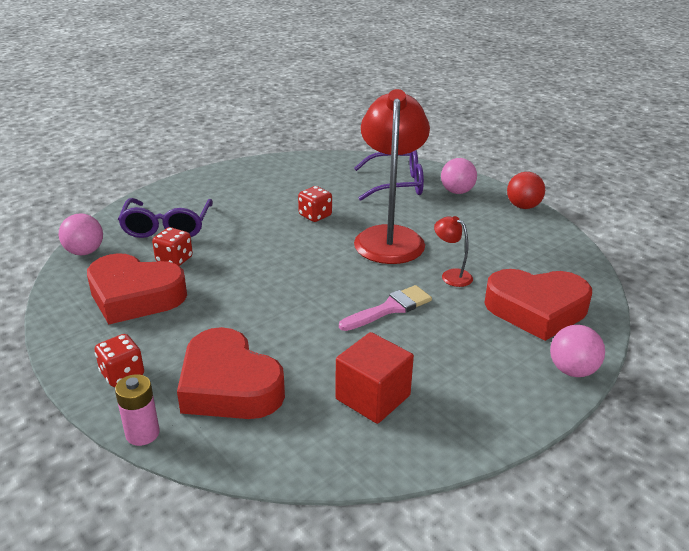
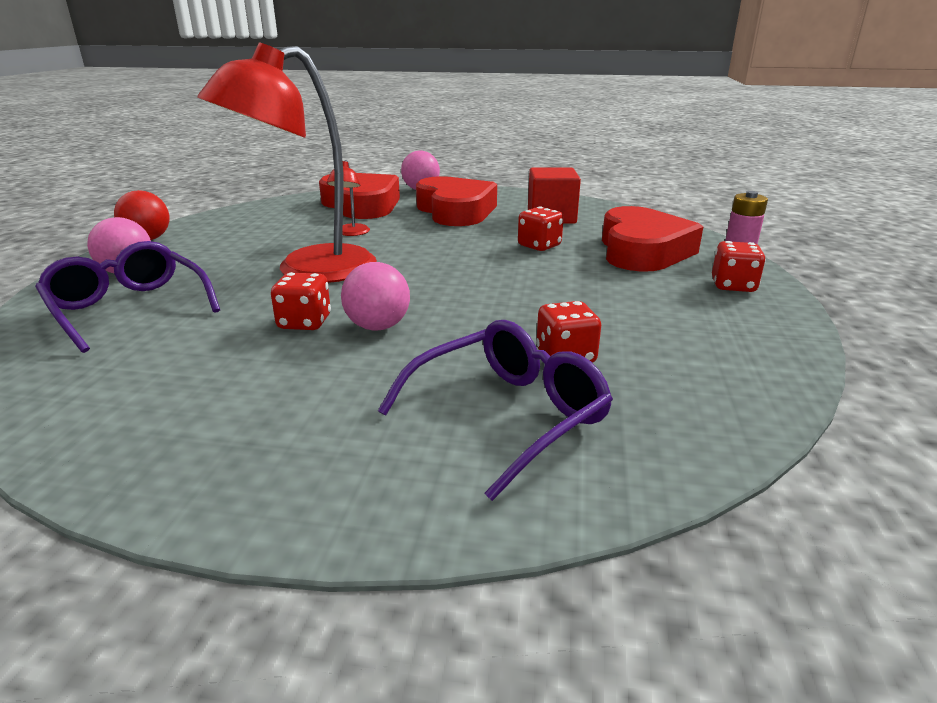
camera: 130 degrees left, 5 degrees down
(85, 252) = (698, 442): pink ball -> pink ball (378, 326)
(135, 296) = (665, 339): red heart -> red heart (455, 211)
(312, 341) = (539, 246): none -> red dice
(390, 308) = (443, 237): pink brush -> none

